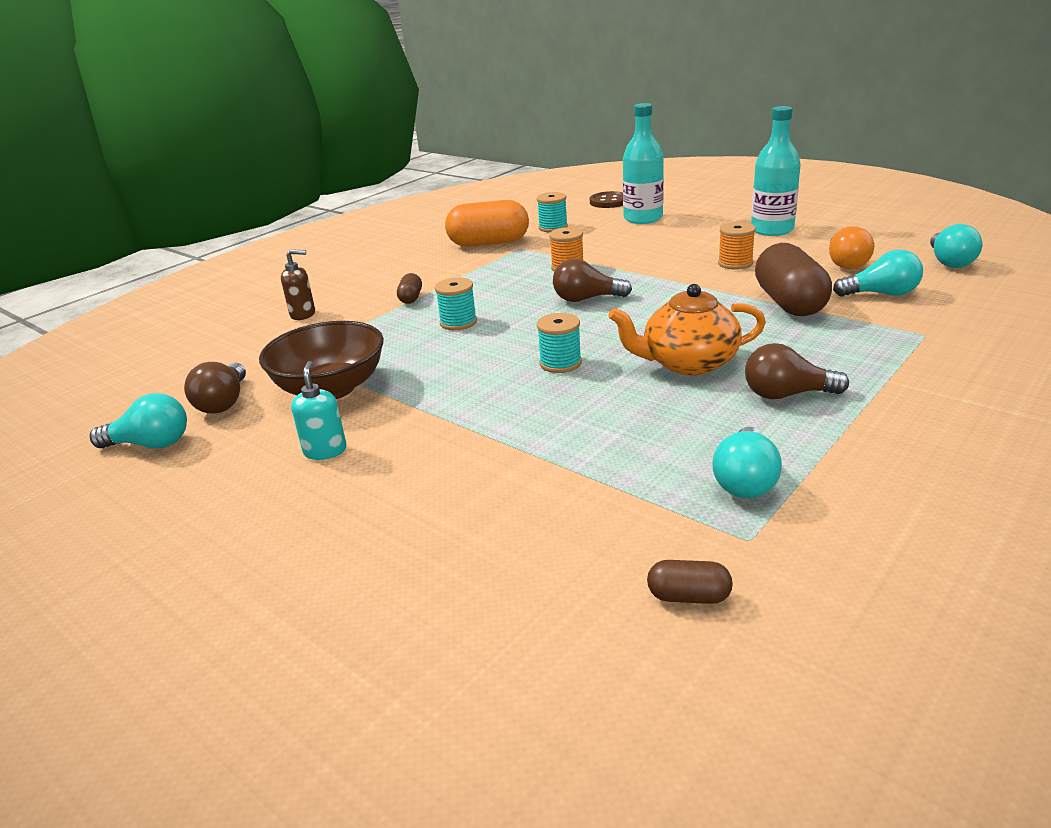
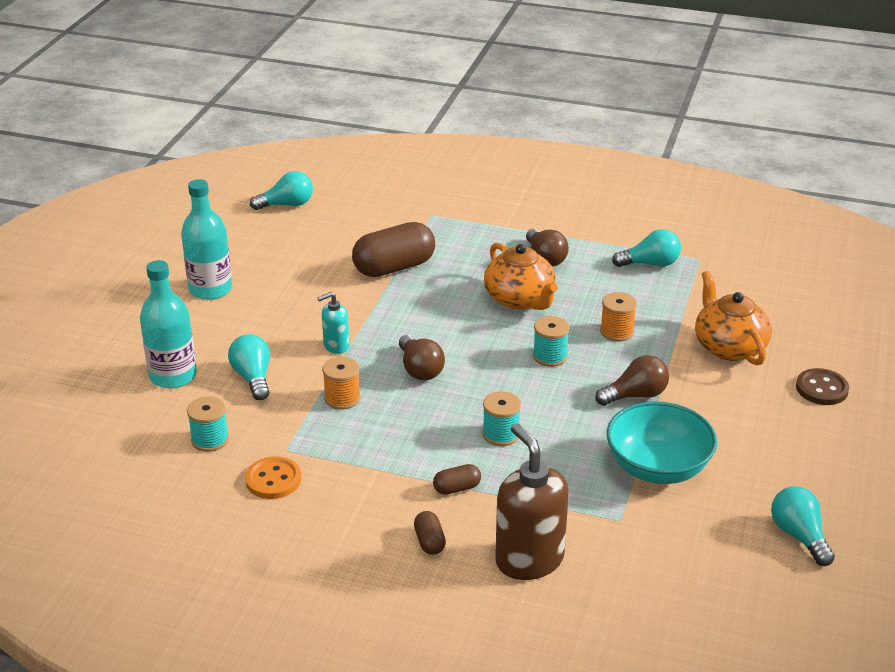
camera: 115 degrees left, 5 degrees up
(224, 402) = (718, 525): brown light bulb -> brown light bulb (635, 395)
(303, 314) = (529, 559): brown soap dispenser -> brown soap dispenser, size x1.93
(325, 451) = (737, 432): turquoise soap dispenser -> turquoise soap dispenser (336, 346)
(331, 388) = (657, 468): brown bowl -> turquoise bowl
(486, 495) = (728, 347): none -> orange teapot
(489, 243) = (273, 480): orange capsule -> orange button
(609, 202) = (101, 415): brown button -> brown button (822, 389)
(688, 596) = (753, 269): brown capsule -> brown capsule (429, 541)
(735, 263) = (309, 300): orange spool -> orange spool (616, 332)
(845, 263) = (299, 247): orange light bulb -> none
(881, 294) = (363, 231): turquoise light bulb -> turquoise light bulb (253, 378)

